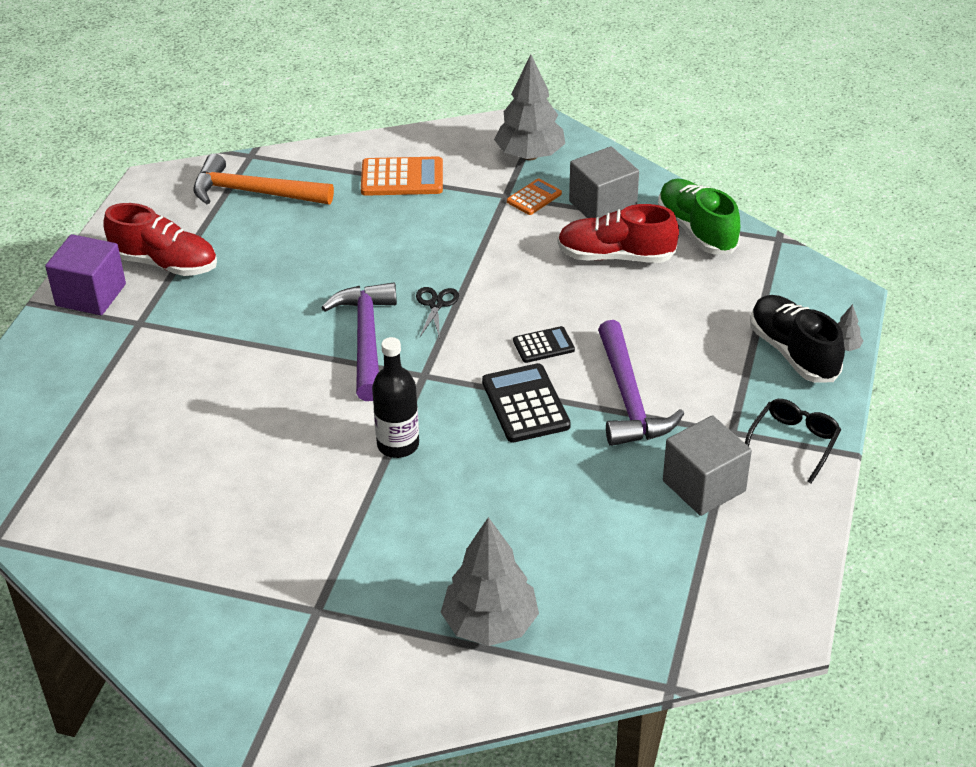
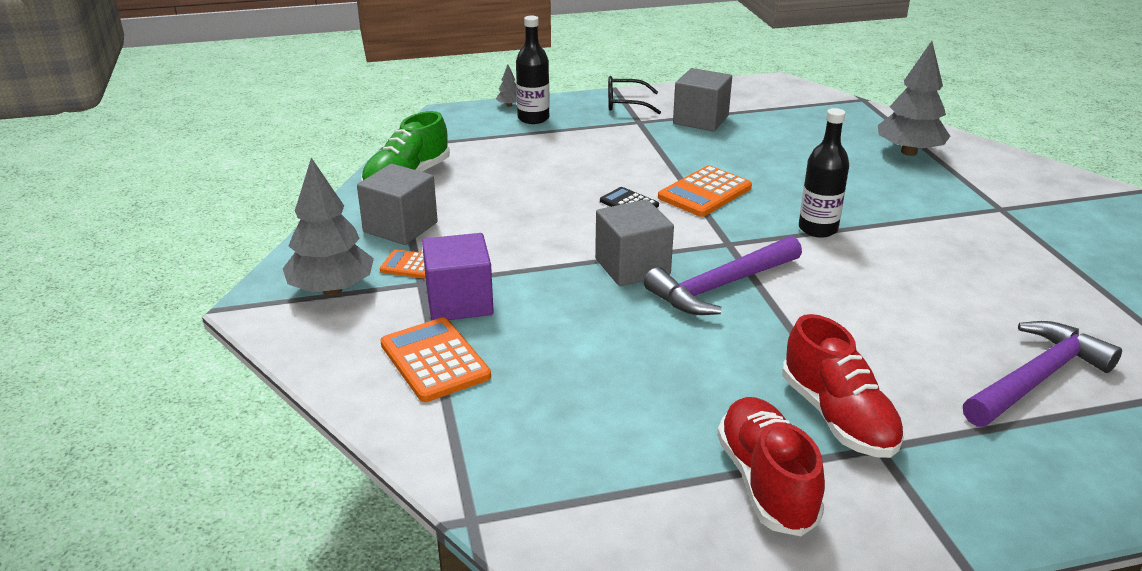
camera: 120 degrees left, 10 degrees down
(91, 295) = (890, 519): purple cube -> purple cube (459, 302)
(254, 193) = (556, 471): orange hammer -> none
(436, 304) = (632, 267): black scissors -> grey cube
(525, 404) = (704, 192): black calculator -> orange calculator
(615, 256) = (476, 203): red shoe -> red shoe (838, 417)
(629, 398) = (648, 159): purple hammer -> purple hammer (1036, 379)
(793, 353) = (533, 118): black shoe -> black bottle

